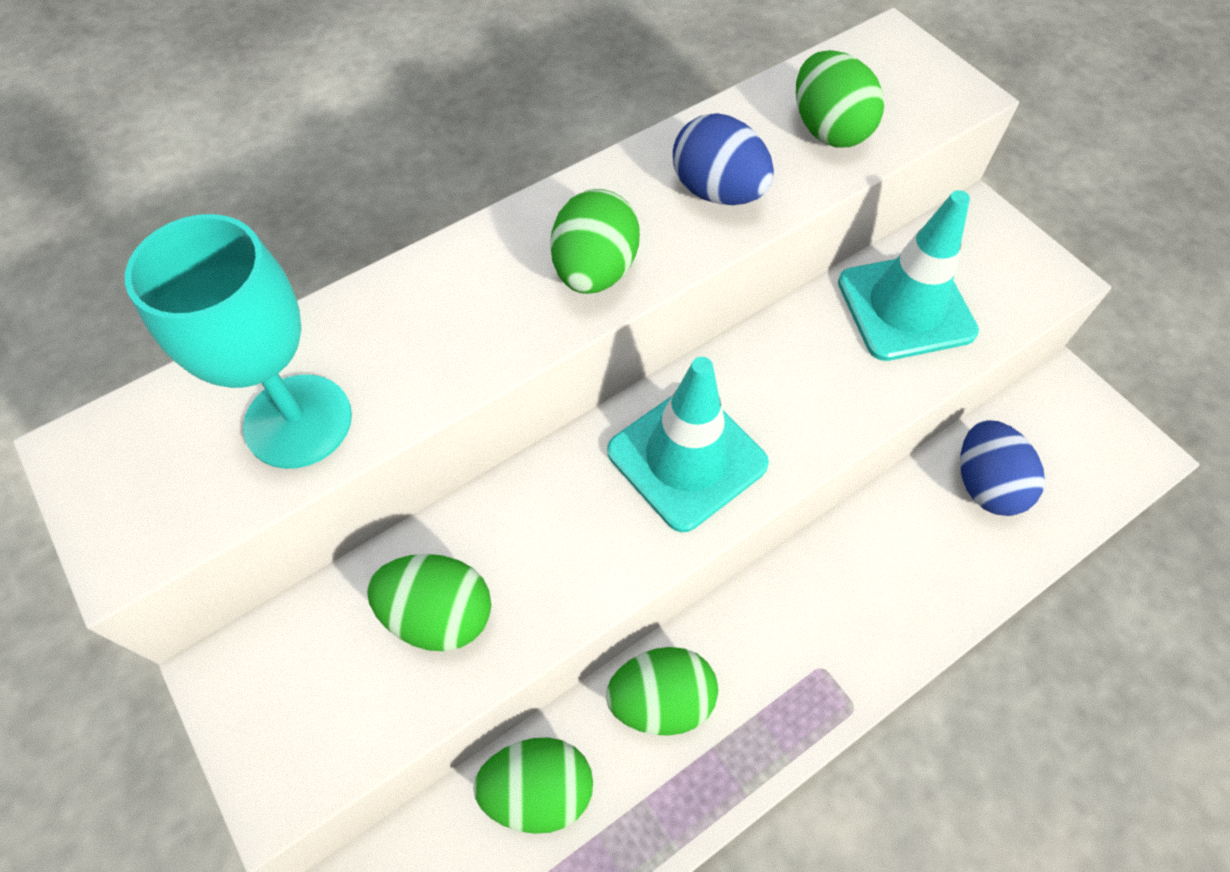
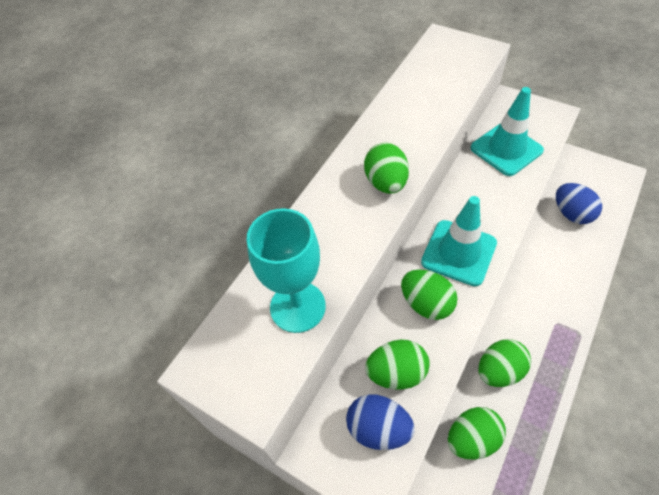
camera: 20 degrees left, 5 degrees down
(718, 192) = (414, 128): blue egg -> blue egg (378, 428)
(828, 130) = (442, 84): green egg -> green egg (426, 304)

